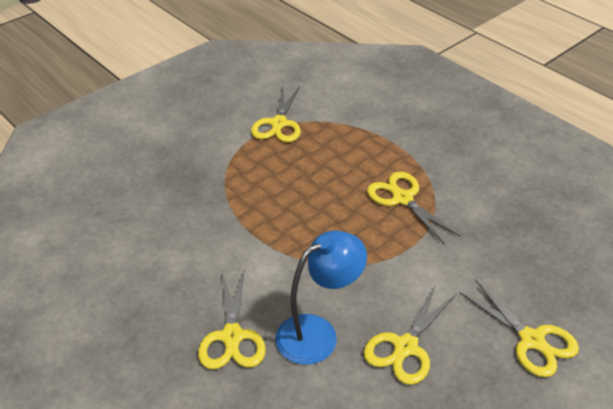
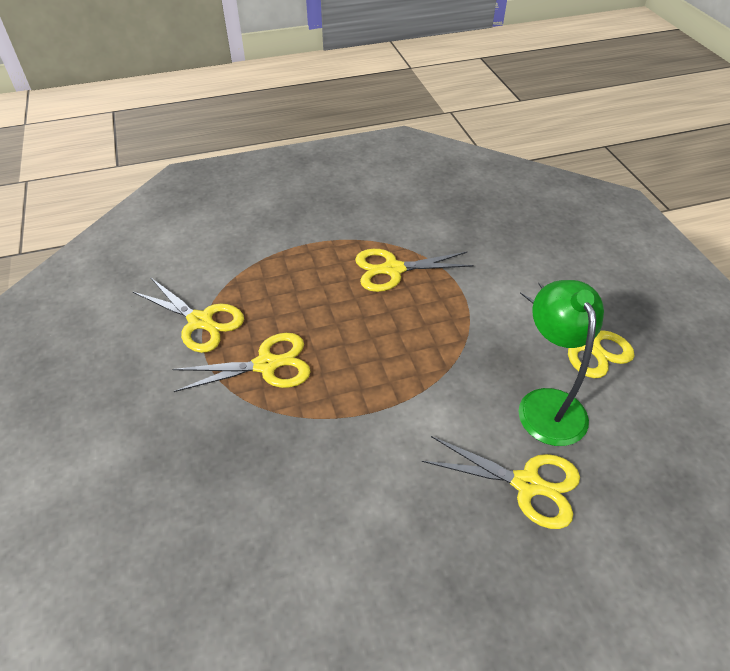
camera: 65 degrees left, 5 degrees up
(318, 333) = (548, 404): blue lamp -> green lamp
(531, 340) = (603, 262): yellow scissors -> yellow scissors (266, 365)

